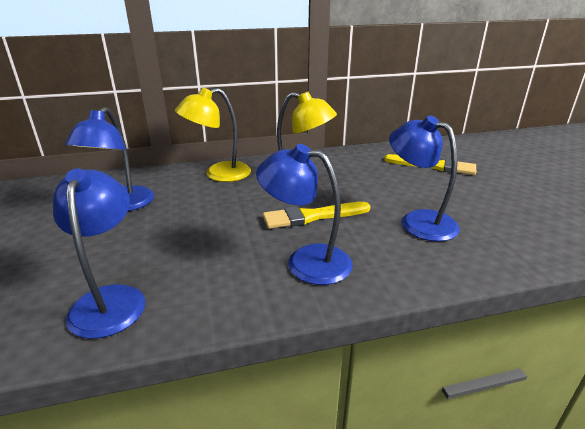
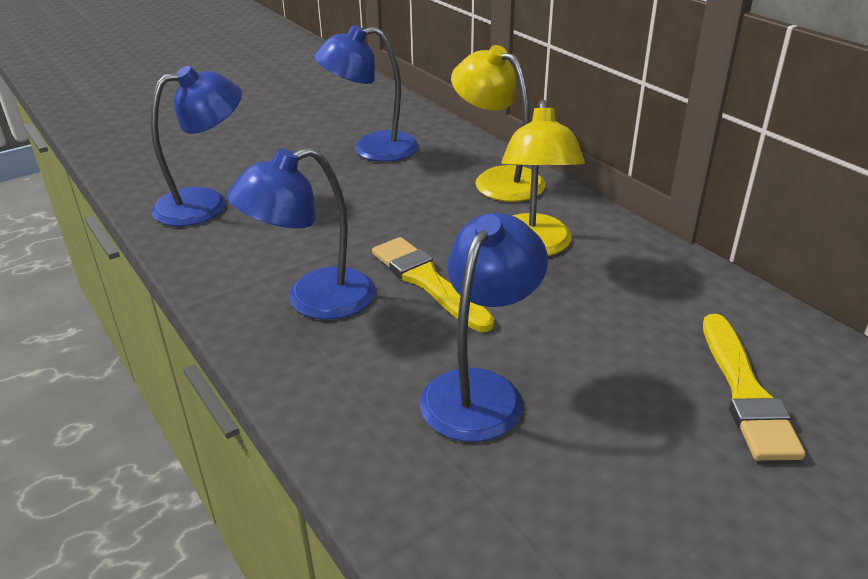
camera: 70 degrees right, 5 degrees up
(306, 261) = (313, 300): blue lamp -> blue lamp turned 120 degrees counterclockwise

